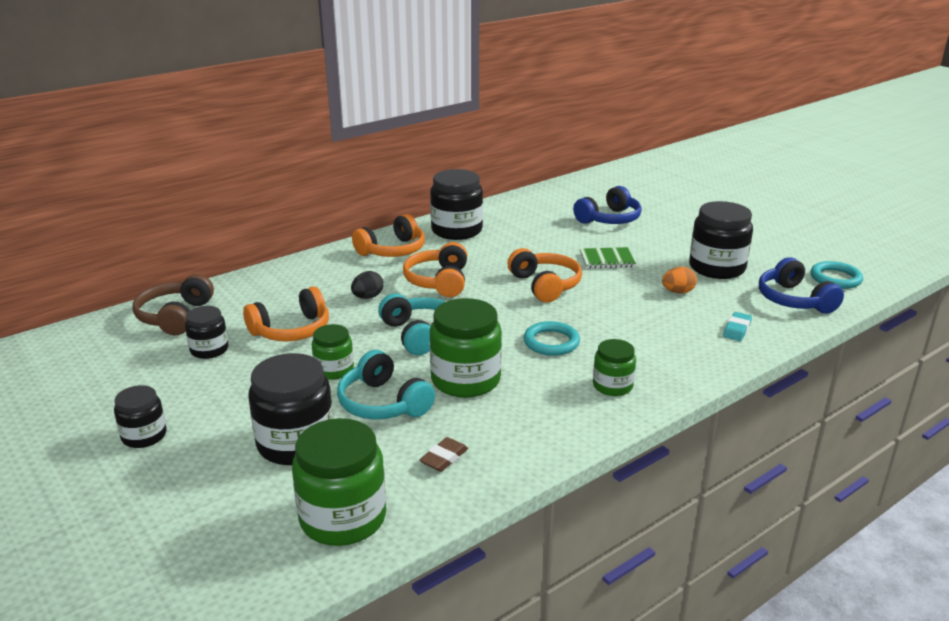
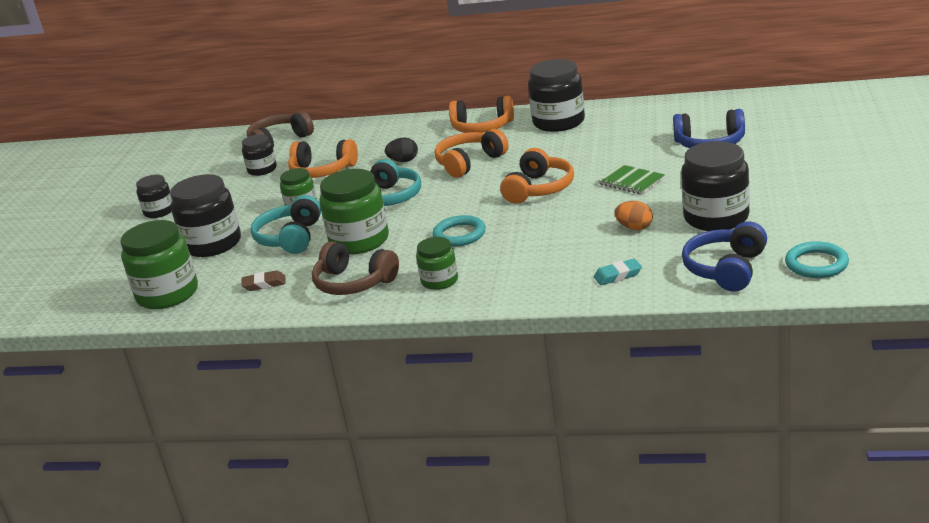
camera: 50 degrees right, 0 degrees up
(537, 419) = (353, 283): none -> brown headphones

